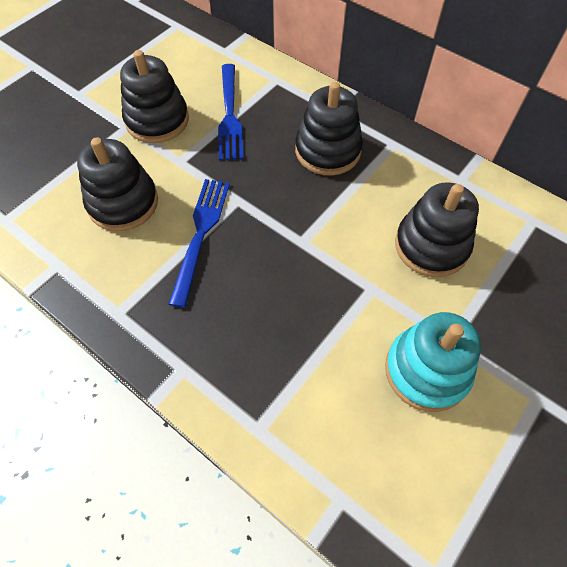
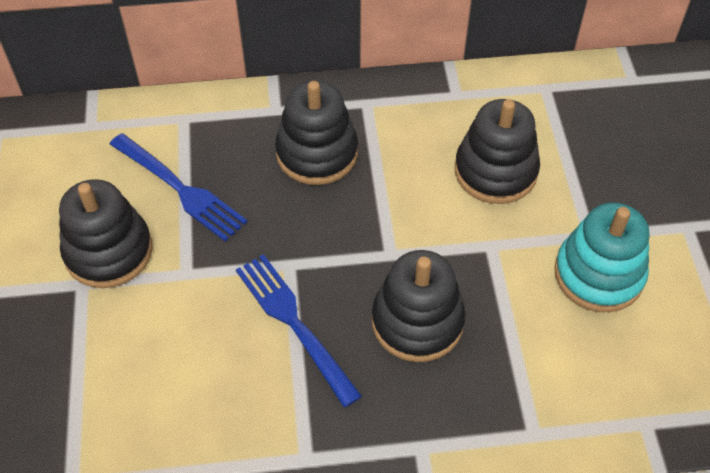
camera: 45 degrees left, 5 degrees down
(123, 203) = (180, 359): black stacking toy -> black stacking toy (417, 321)

